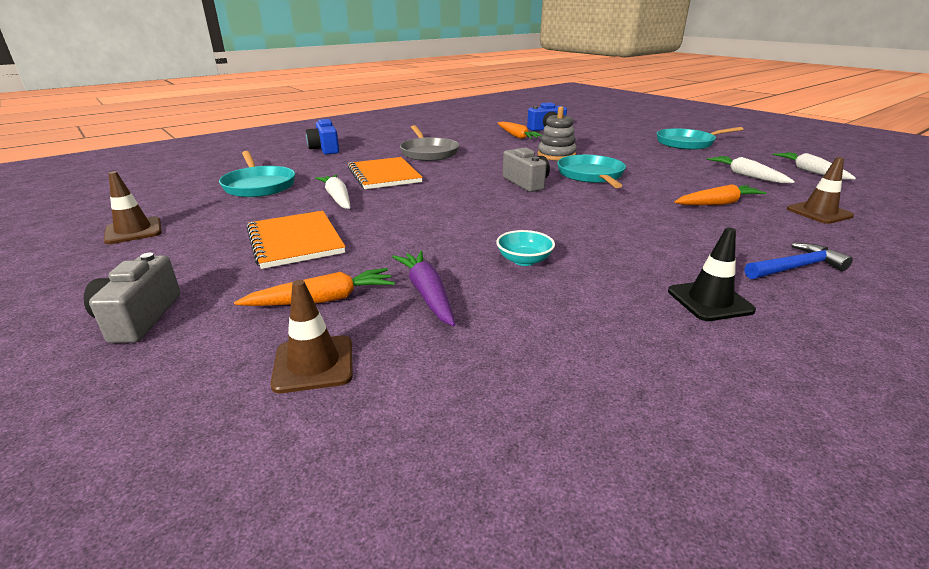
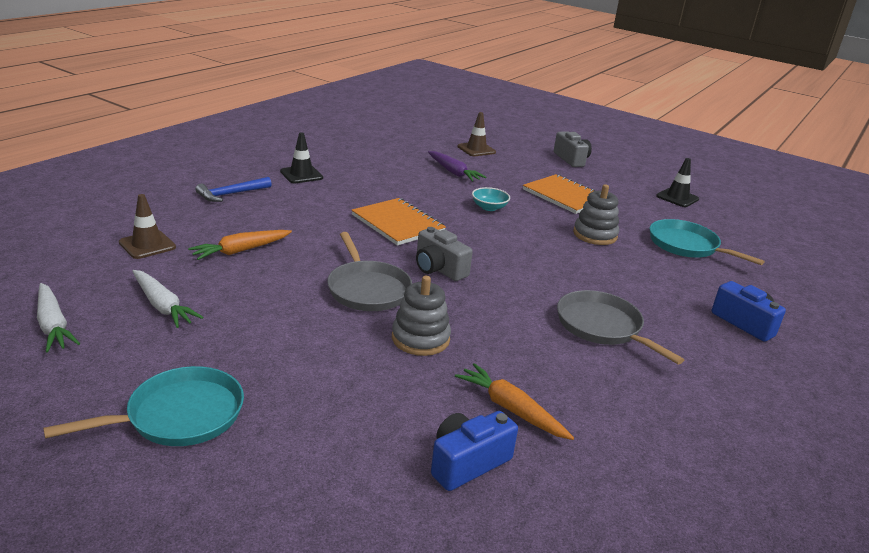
camera: 160 degrees right, 0 degrees up
(133, 231) = (677, 198): brown traffic cone -> black traffic cone
(323, 300) = (502, 168): orange carrot -> none
(337, 198) = (595, 235): white carrot -> grey stacking toy
(384, 175) = (597, 270): orange notebook -> orange notebook (398, 223)
(524, 260) = (409, 191): turquoise bowl -> turquoise bowl (489, 207)
(591, 175) = (367, 289): turquoise pan -> grey pan

